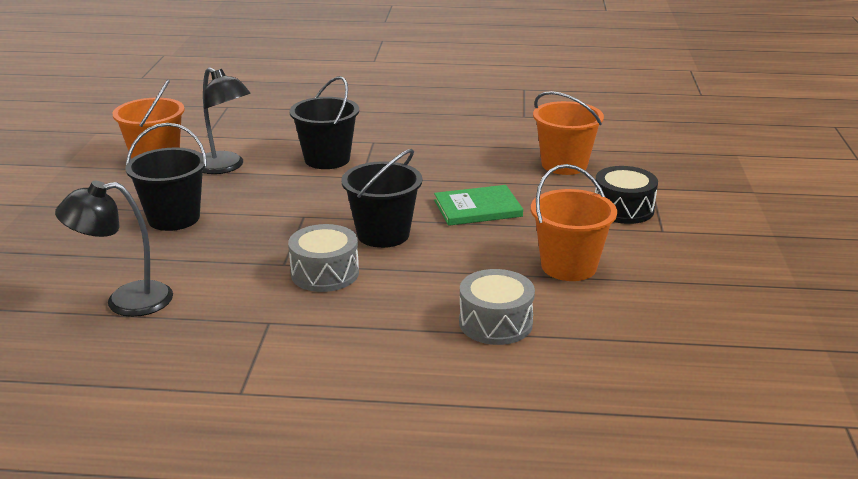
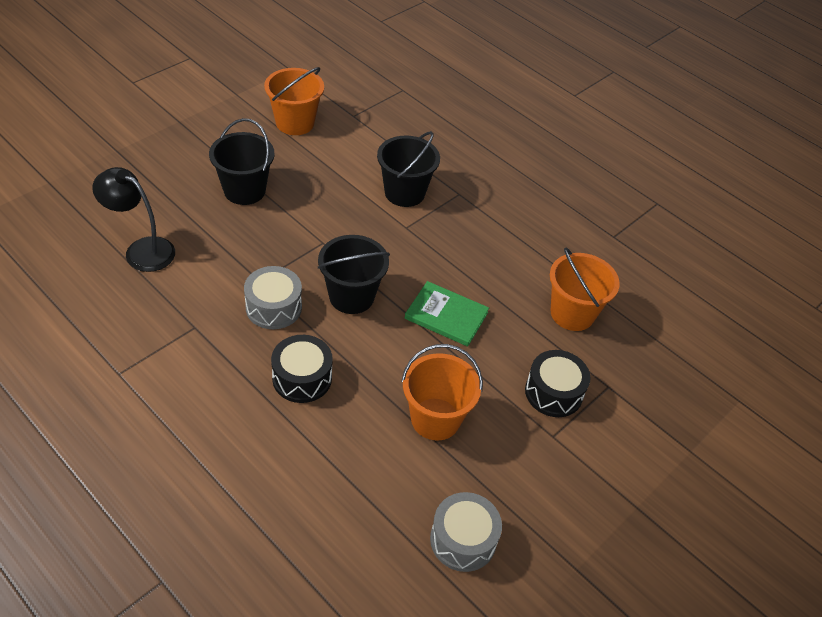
camera: 35 degrees right, 20 degrees up
(225, 167) = (329, 158): black lamp -> none
(424, 301) = (302, 378): none -> black drum
(495, 323) = (321, 432): grey drum -> grey drum (463, 540)

